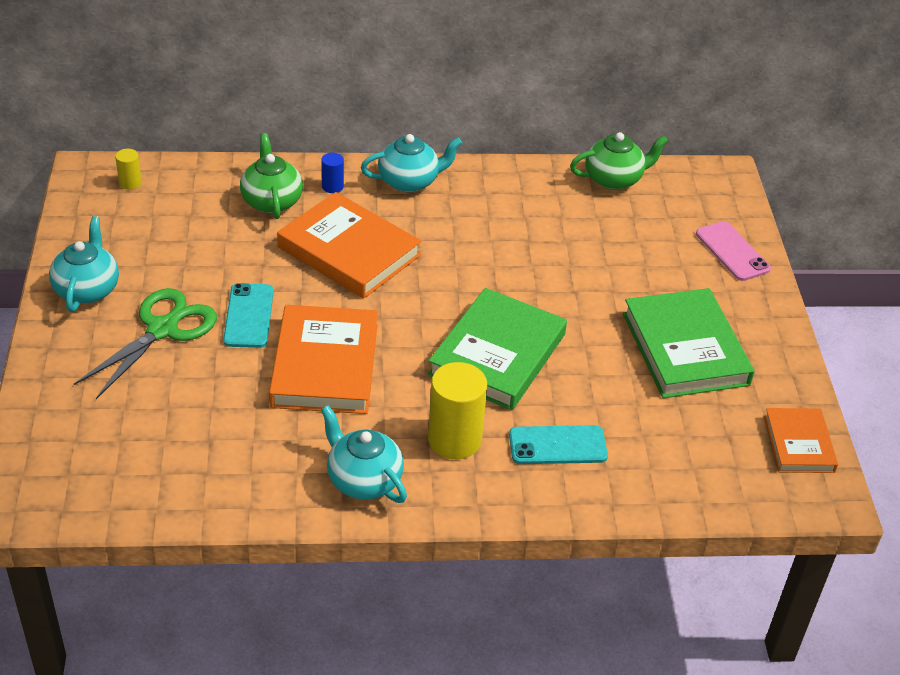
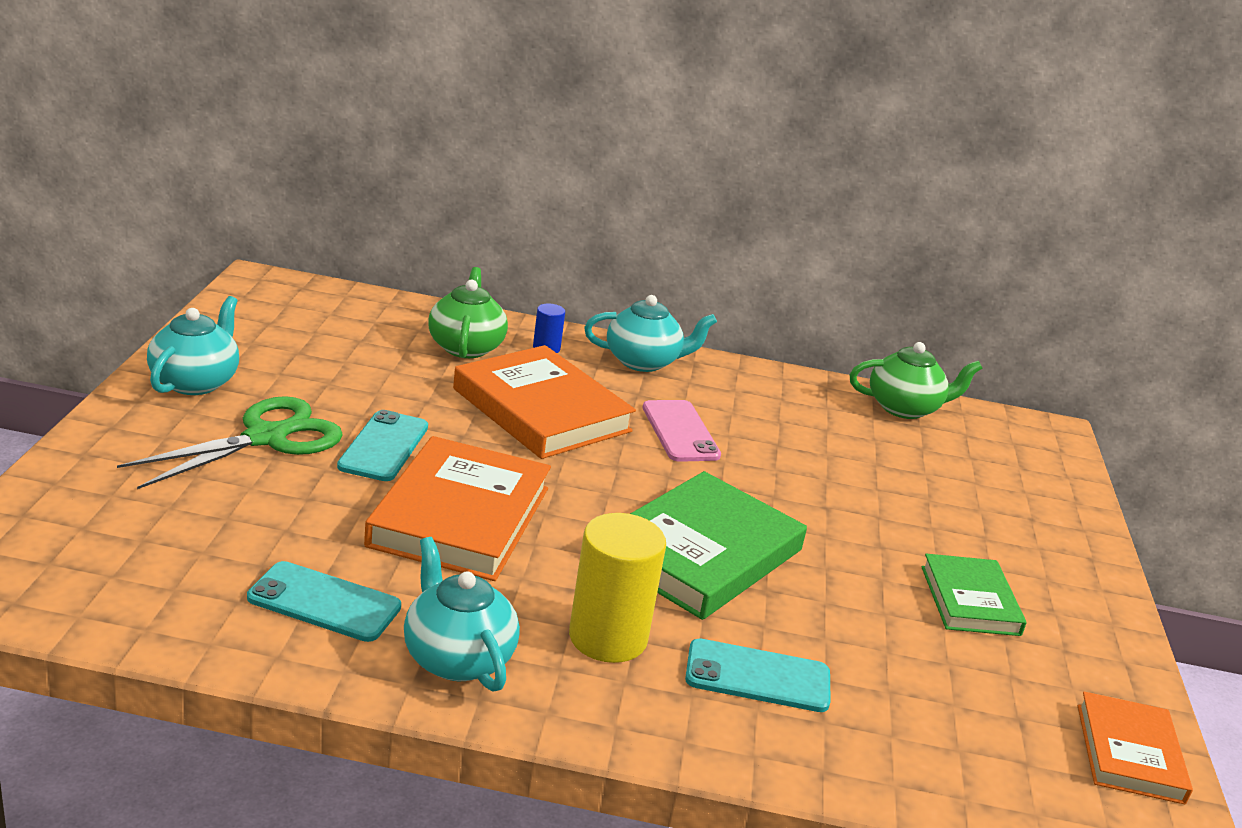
camera: 10 degrees right, 15 degrees down
(130, 183) = (305, 300): yellow cylinder -> none
(262, 459) = (324, 602): none -> turquoise phone
(685, 349) = (970, 600): green book -> green book, size x0.58
(732, 251) = (1051, 508): pink phone -> pink phone (680, 431)

